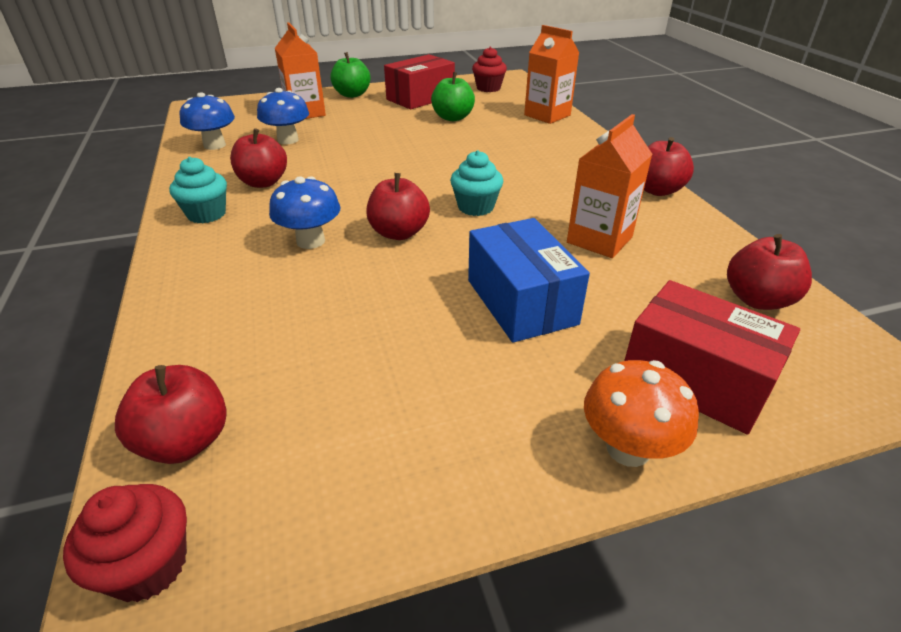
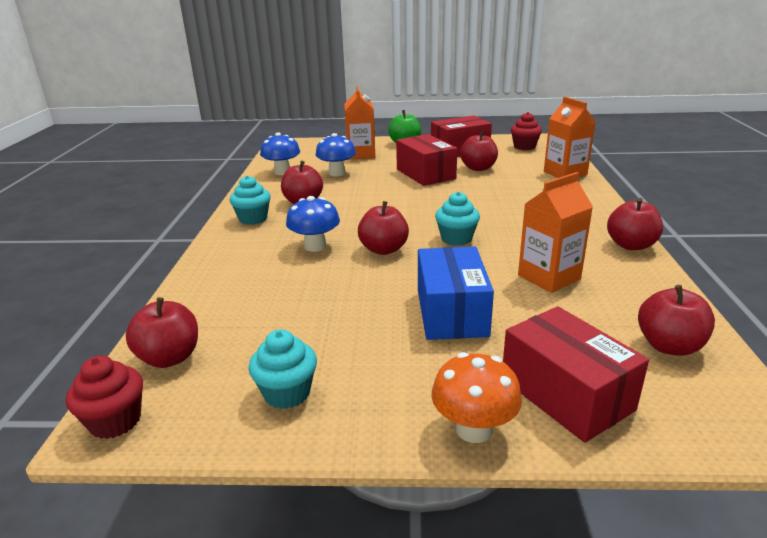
camera: 20 degrees right, 10 degrees down
(380, 456) = (287, 393): none -> turquoise cupcake
(397, 130) = (425, 174): none -> red box
(452, 118) = (478, 168): green apple -> red apple

